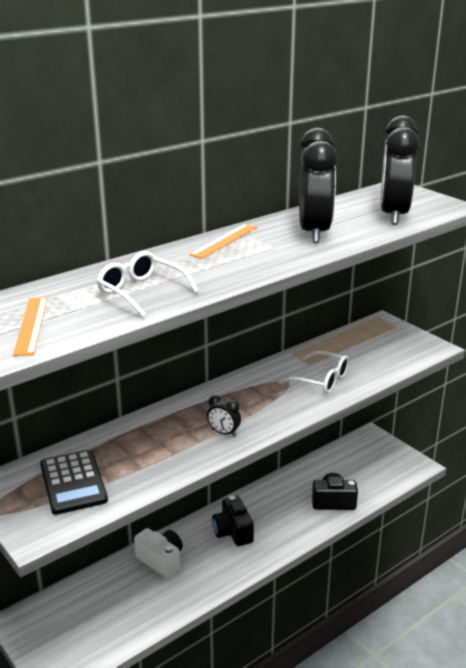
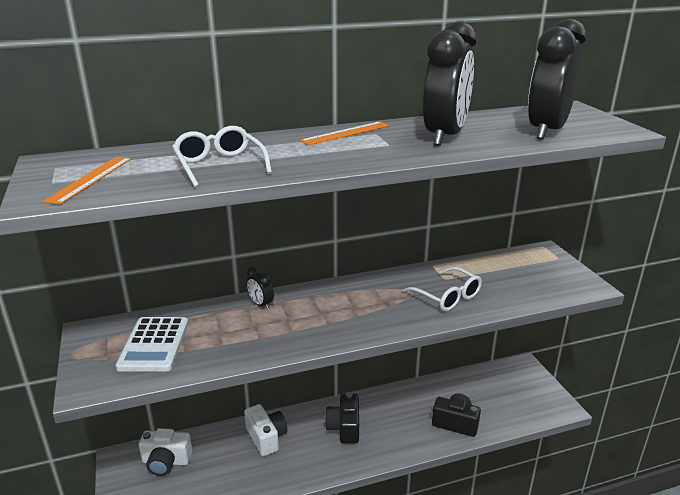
camera: 20 degrees right, 0 degrees up
(69, 609) = (166, 461): none -> white camera
(73, 482) = (154, 344): black calculator -> white calculator
(223, 433) = (319, 328): black clock -> black clock (261, 304)

